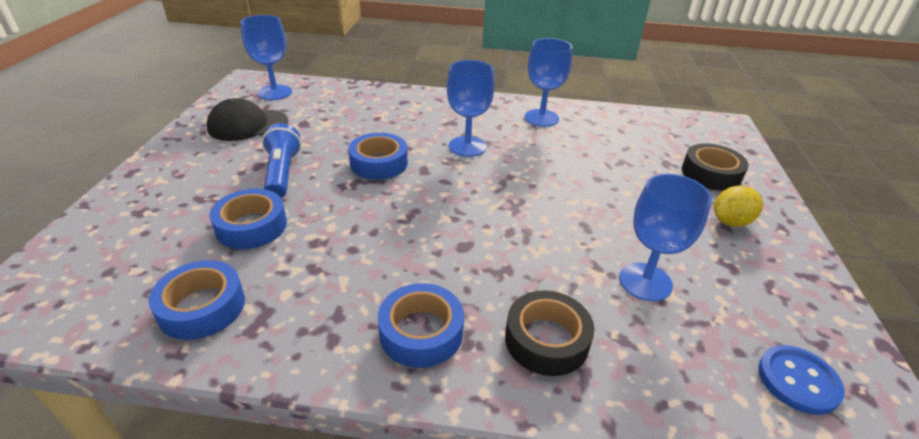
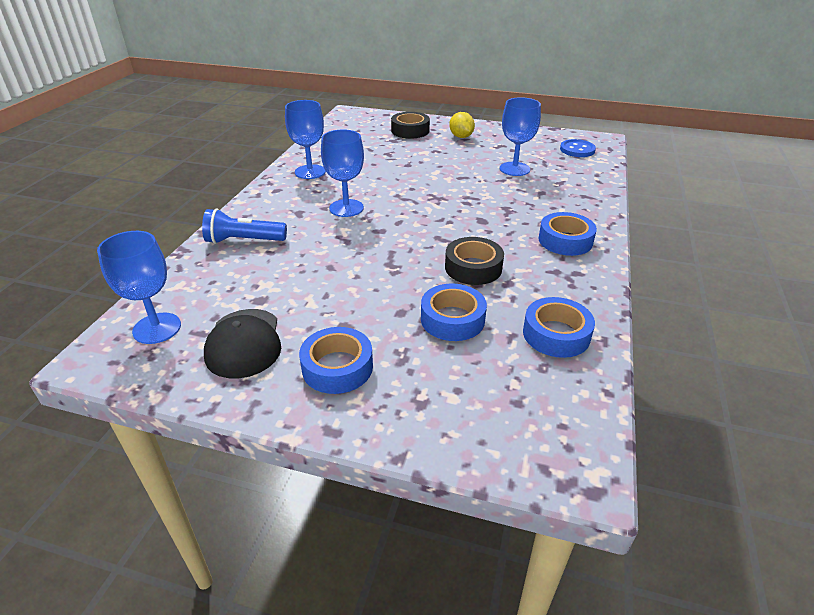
camera: 80 degrees left, 0 degrees up
(282, 173) = (365, 308): blue flashlight -> blue flashlight (244, 241)
(379, 163) = (361, 252): blue tape -> blue tape (337, 367)
(546, 340) = (564, 203): black tape -> black tape (473, 268)

